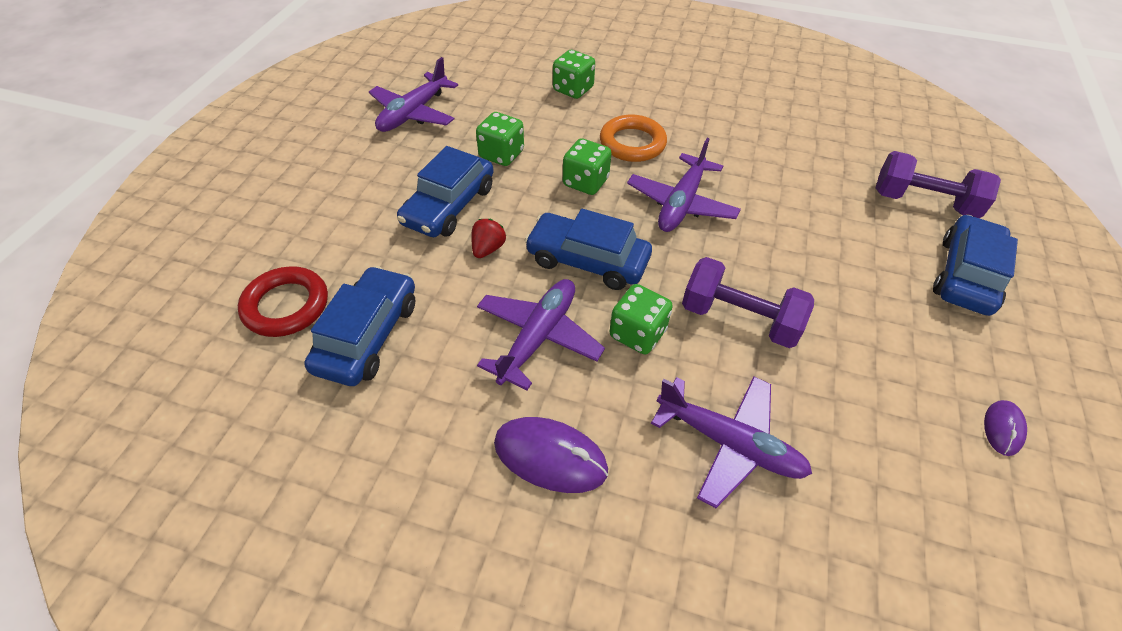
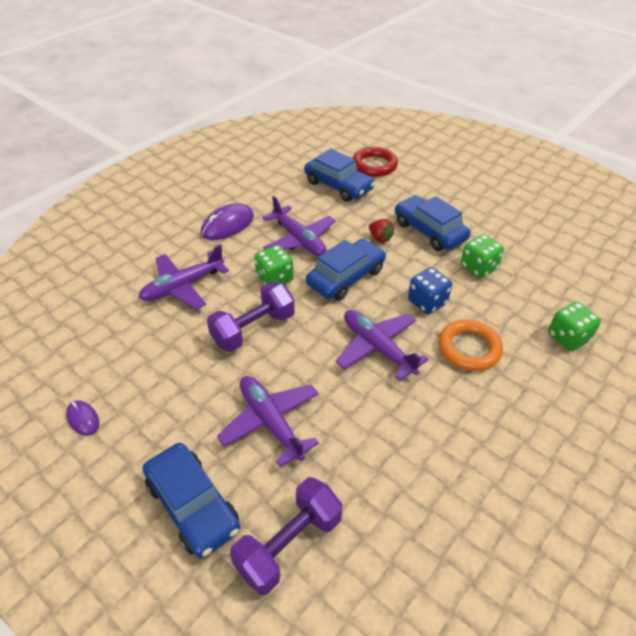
camera: 115 degrees right, 5 degrees down
(413, 113) = (547, 235): purple plane -> purple plane (270, 422)
(585, 182) = (427, 302): green dice -> blue dice

